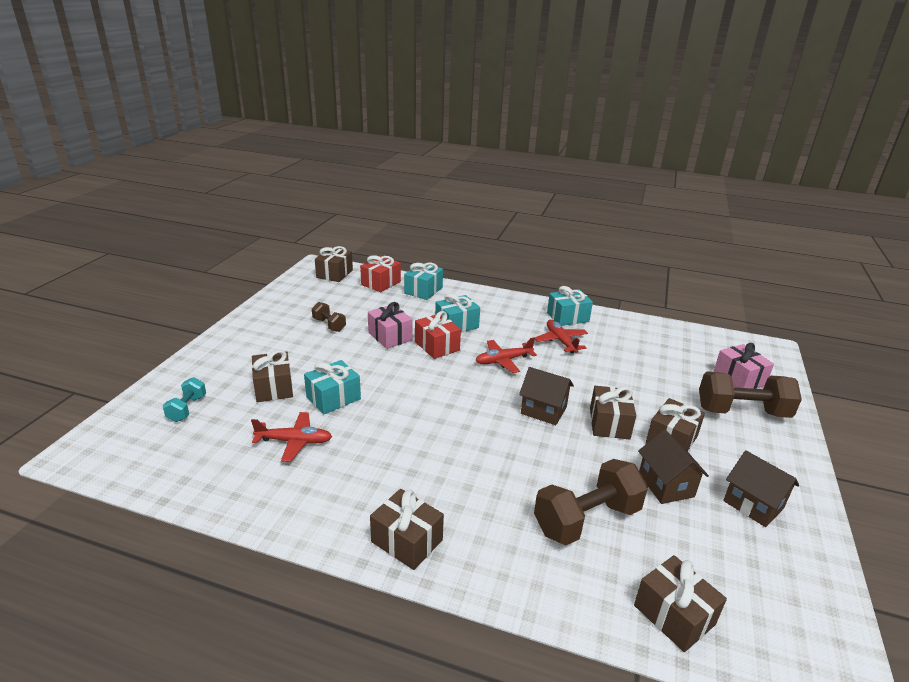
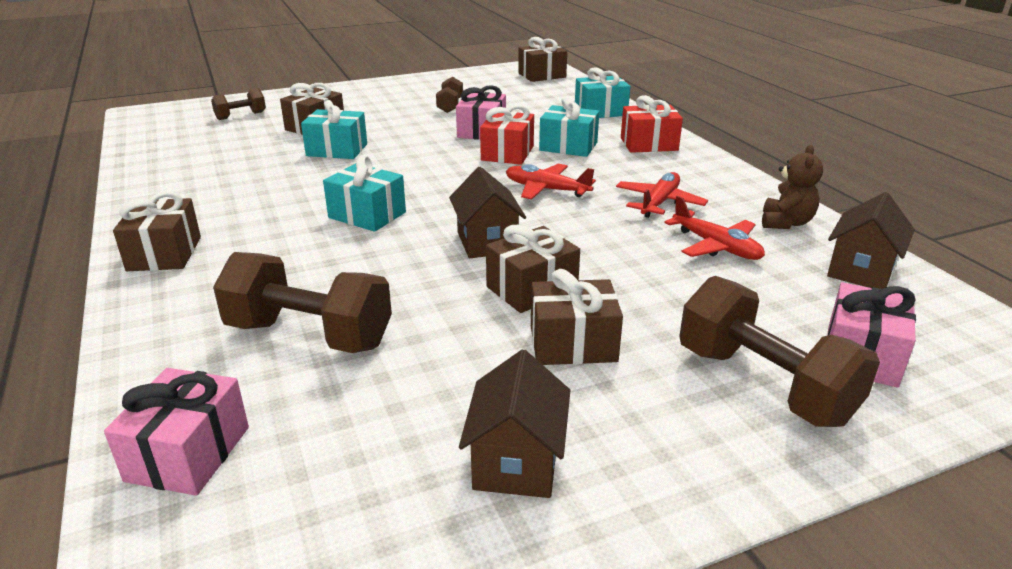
camera: 50 degrees right, 0 degrees up
(187, 409) = (241, 116): turquoise dumbbell -> brown dumbbell
(295, 441) = (250, 162): red plane -> red plane (716, 246)
(381, 283) = (570, 94): red gift -> red gift (649, 144)
(567, 317) = (726, 188): turquoise gift -> turquoise gift (367, 215)
(619, 326) = (786, 223): none -> brown teddy bear
(666, 485) = (456, 370): brown house -> brown house (861, 271)
(674, 615) = (188, 453): brown gift -> pink gift

